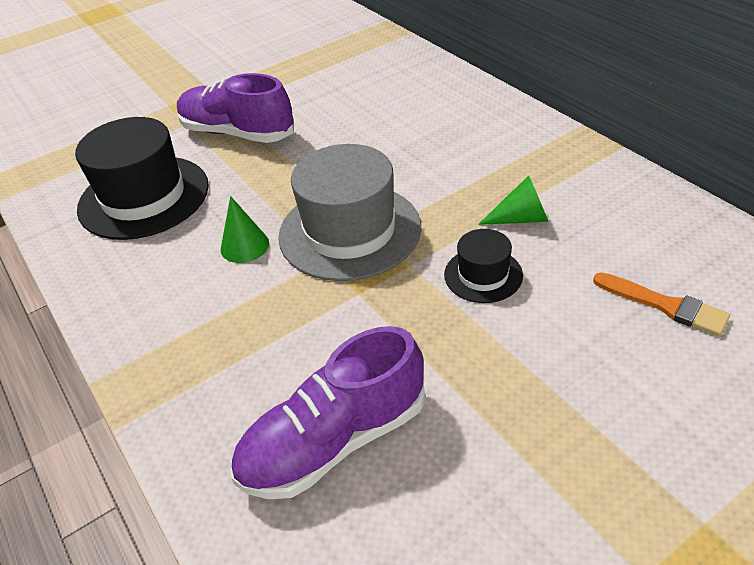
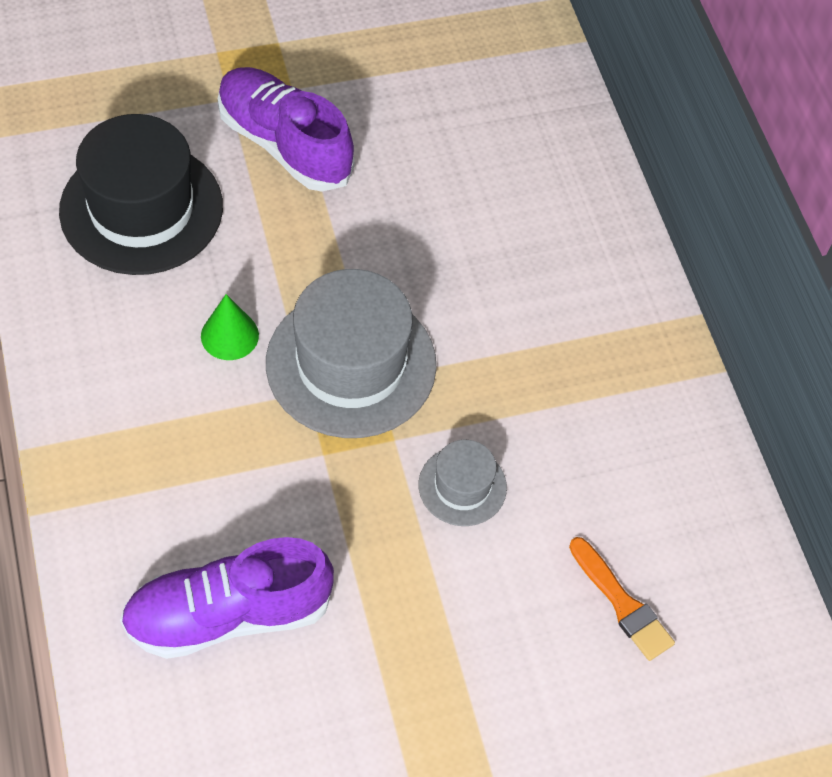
camera: 10 degrees right, 15 degrees up
(483, 275) = (462, 486): black hat -> grey hat
(521, 218) = (545, 427): green cone -> none

